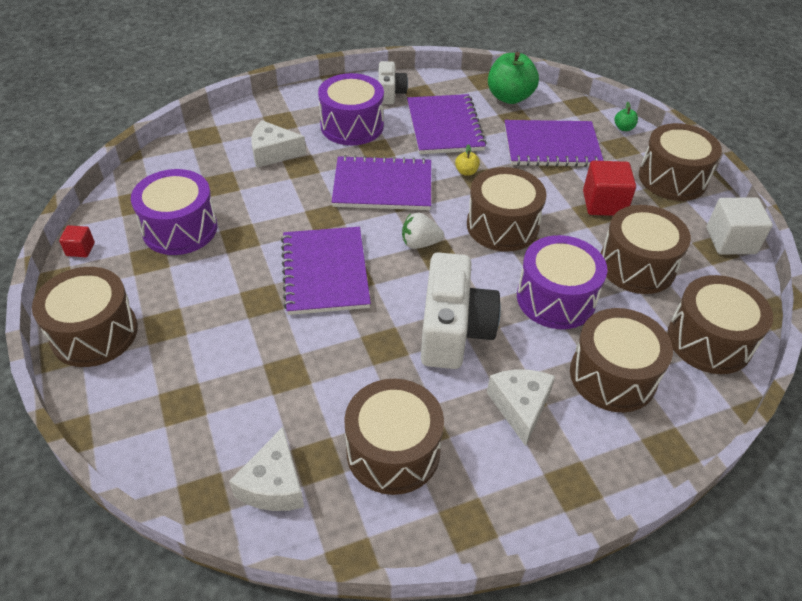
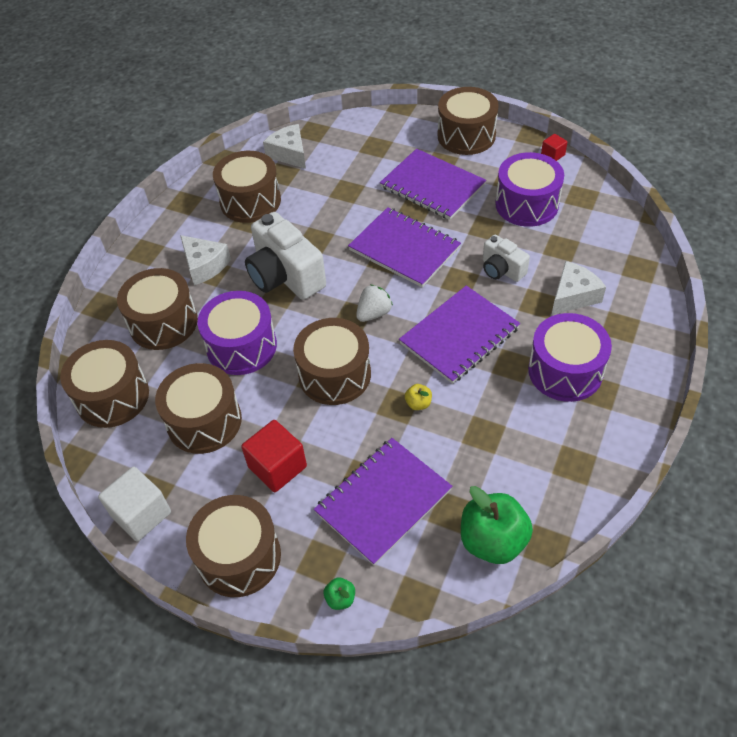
camera: 140 degrees right, 5 degrees up
(390, 93) = (595, 438): white camera -> white camera (501, 270)
(444, 126) = (497, 440): purple notebook -> purple notebook (432, 186)

